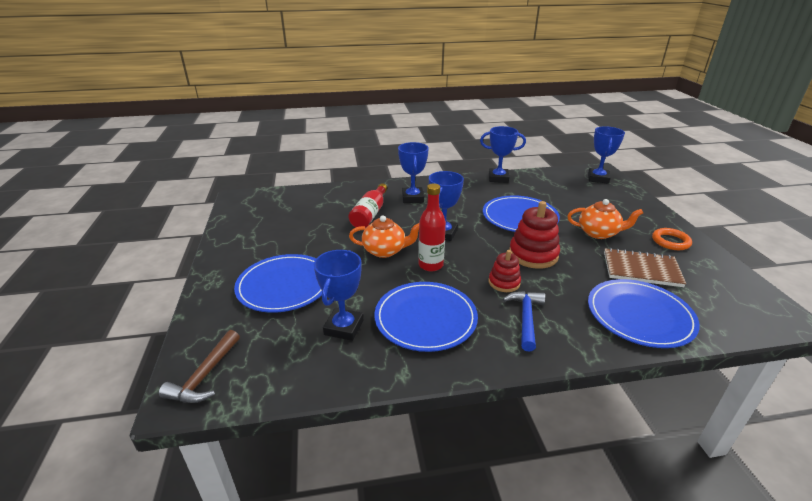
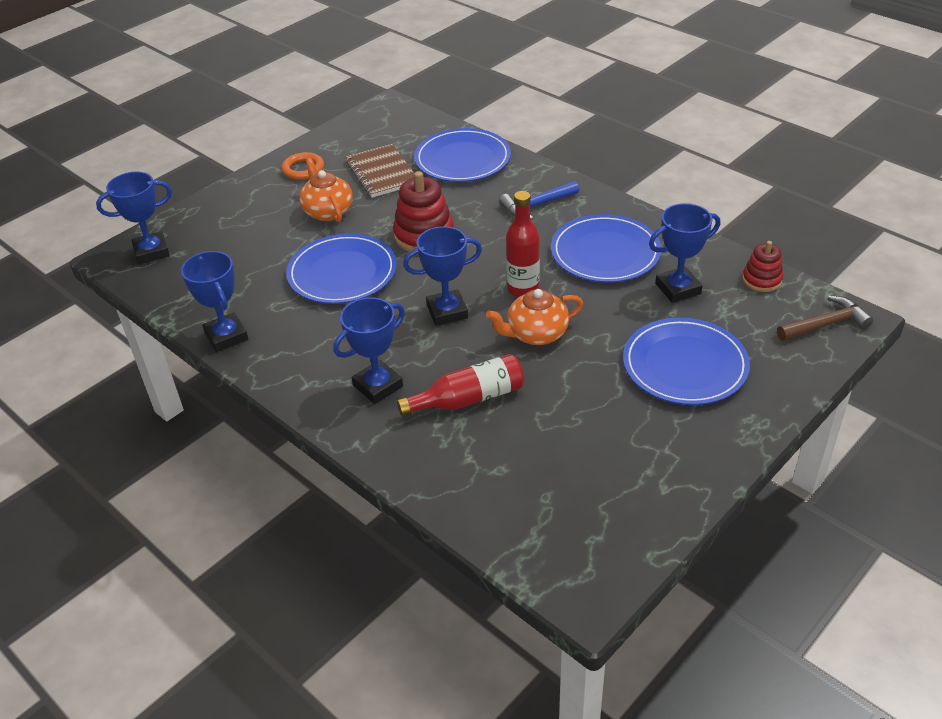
camera: 125 degrees left, 10 degrees up
(385, 251) = (536, 334): orange teapot -> orange teapot turned 75 degrees counterclockwise
(504, 282) = (497, 234): red stacking toy -> red stacking toy (762, 280)

